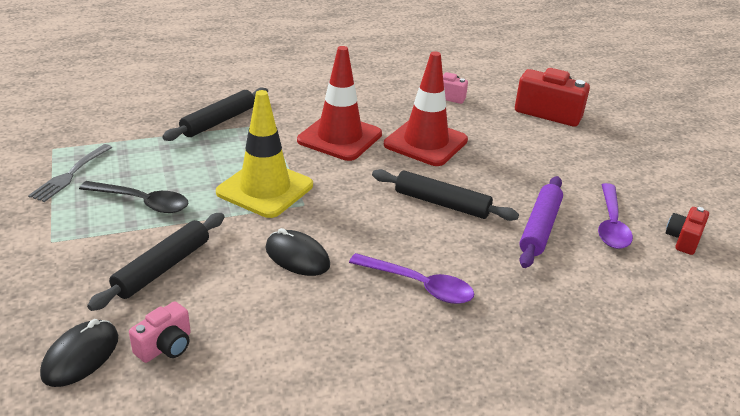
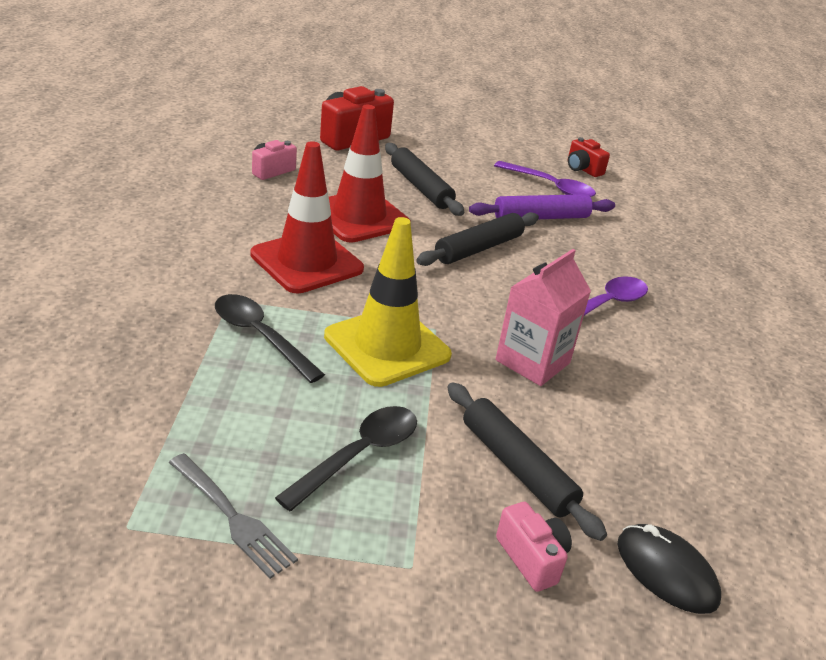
camera: 70 degrees left, 0 degrees up
(165, 346) = (661, 495): pink camera -> pink camera (532, 558)
(219, 121) = (188, 337): black rolling pin -> black rolling pin (421, 187)
(238, 142) = (260, 336): none -> black spoon
(297, 256) = (532, 361): black mouse -> pink carton
(539, 228) = (541, 217): purple rolling pin -> purple rolling pin turned 60 degrees counterclockwise

